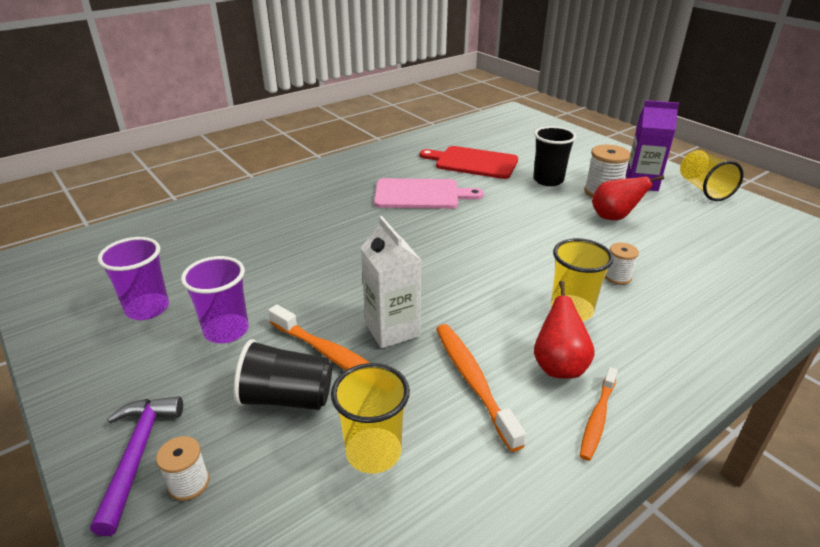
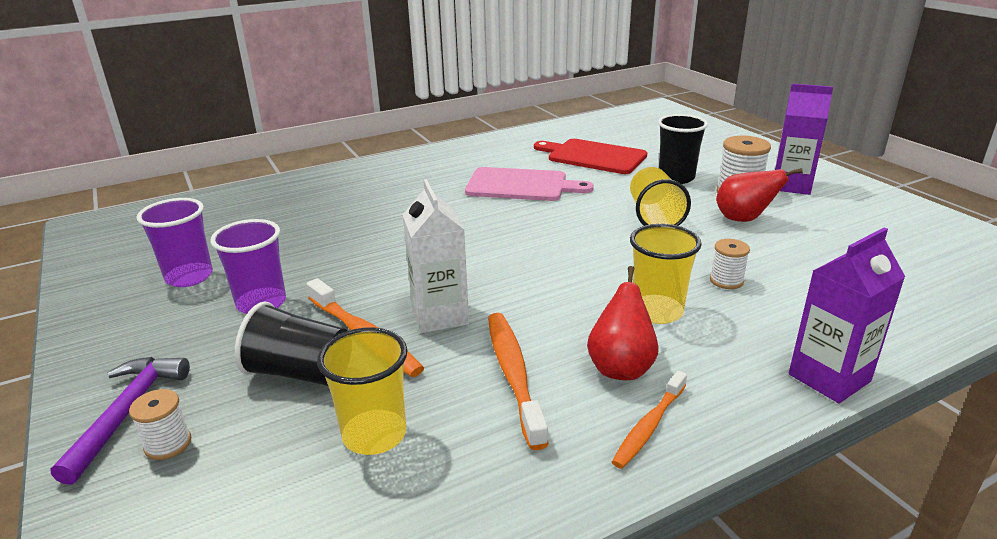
camera: 10 degrees right, 5 degrees down
(703, 189) = (869, 195): yellow cup -> yellow cup (654, 216)
(721, 360) = (829, 378): none -> purple carton

